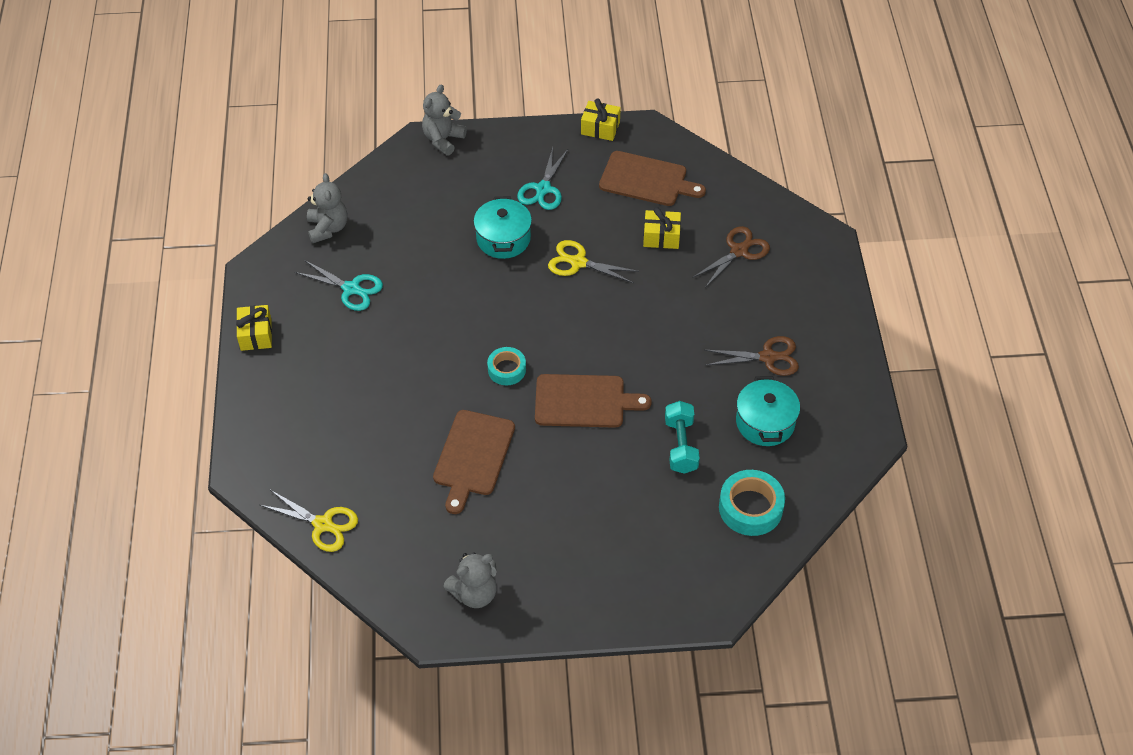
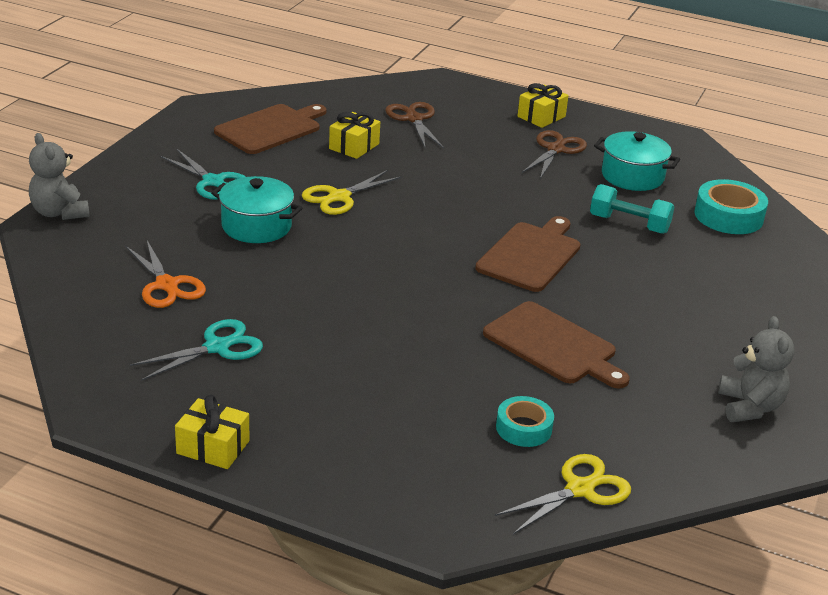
camera: 65 degrees left, 20 degrees down
(328, 228) = (96, 332): grey teddy bear -> none
(400, 232) = (167, 285): none -> orange scissors
(507, 369) = (447, 285): turquoise tape -> turquoise tape (523, 428)
(600, 128) = (169, 127): yellow gift -> yellow gift (541, 117)

